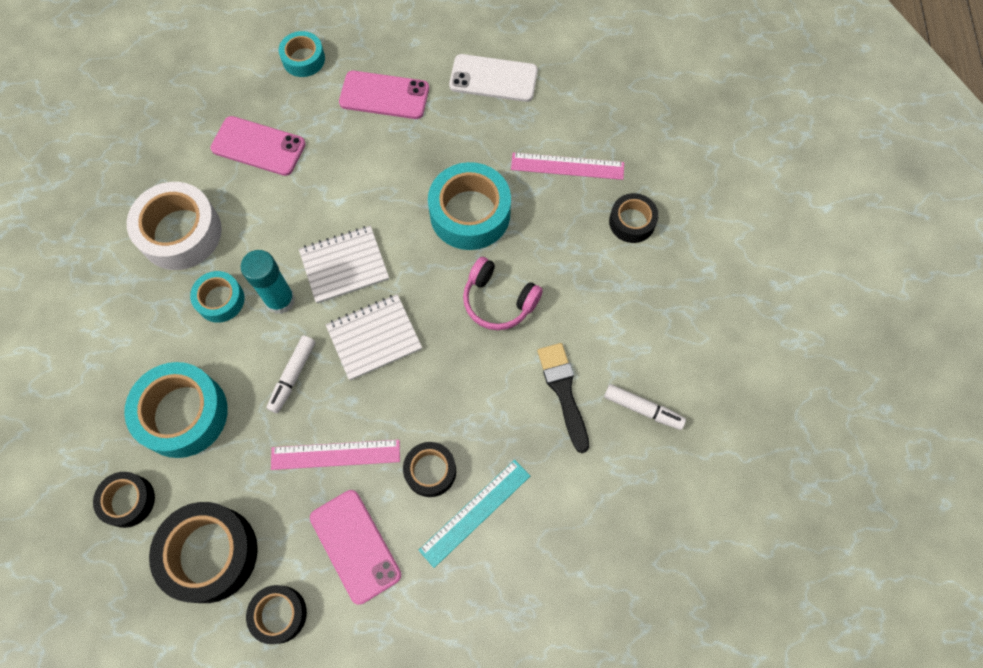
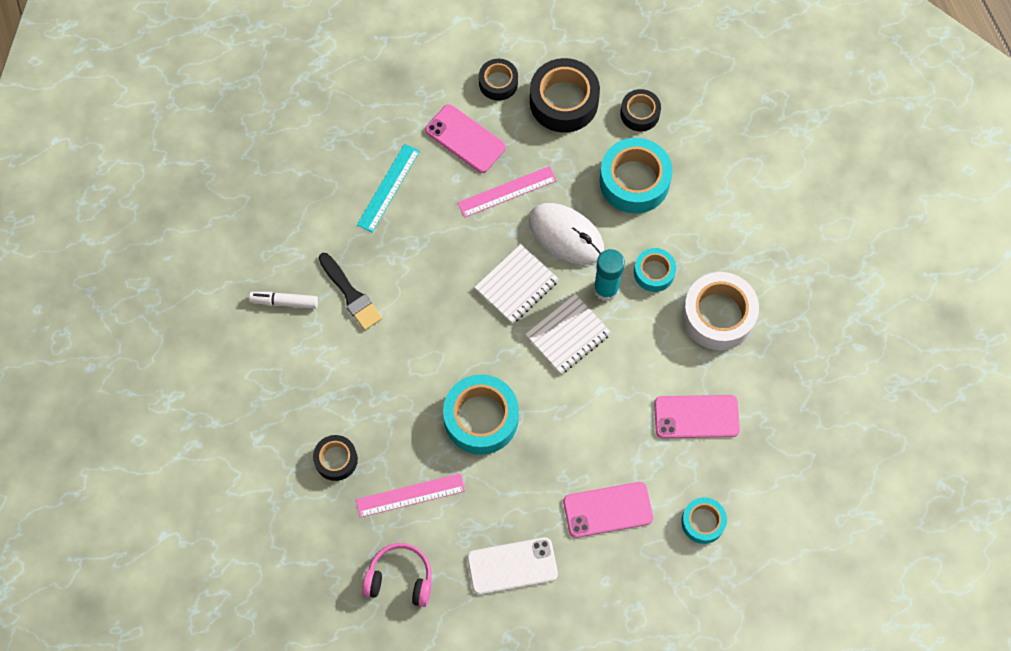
camera: 160 degrees right, 0 degrees up
(293, 376) = (566, 235): white marker -> white mouse
(430, 471) = (432, 204): black tape -> none
(498, 301) = (428, 349): pink headphones -> pink headphones (400, 578)

